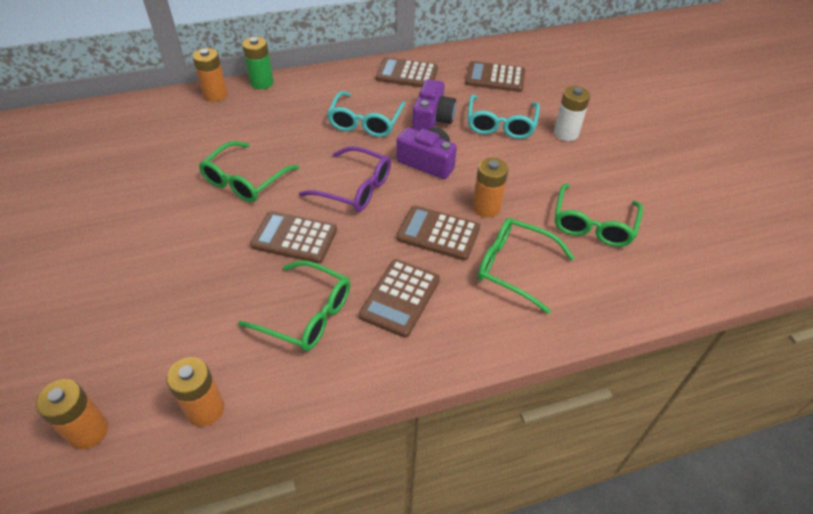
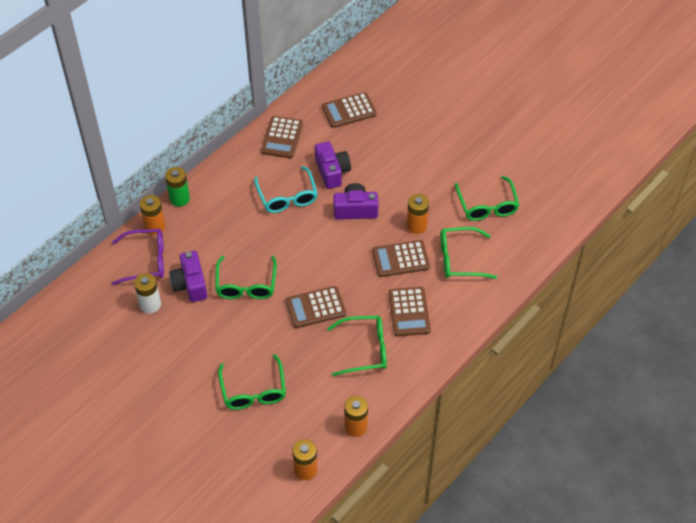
camera: 30 degrees left, 5 degrees up
(136, 293) = (253, 391): none -> green glasses
(192, 155) = (190, 284): none -> purple camera
(355, 188) = (324, 253): purple glasses -> purple glasses (146, 261)
(407, 74) = (282, 138): brown calculator -> brown calculator turned 60 degrees counterclockwise
(501, 125) = (382, 154): turquoise glasses -> none
(566, 133) = (429, 140): white battery -> white battery (150, 304)

